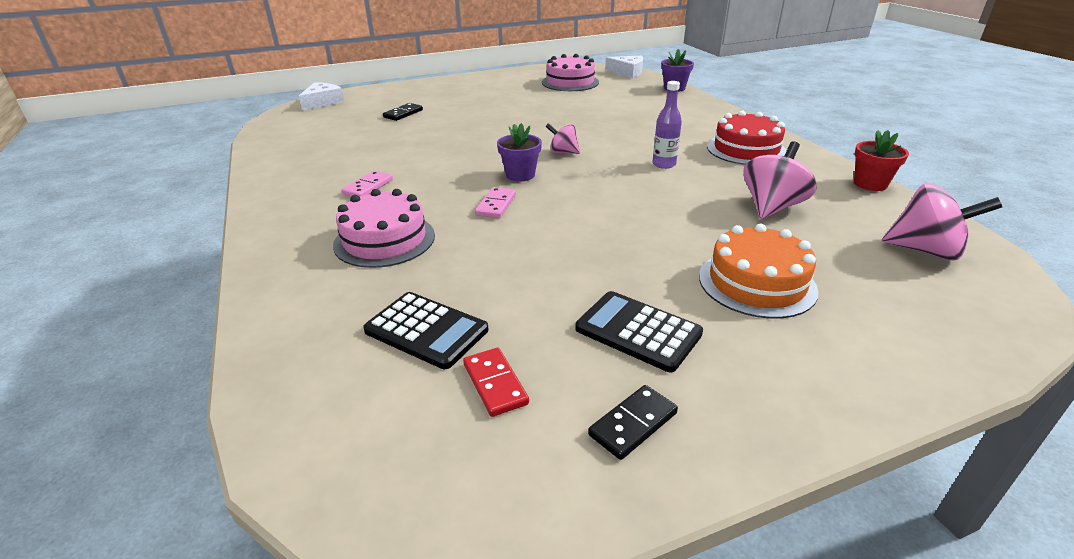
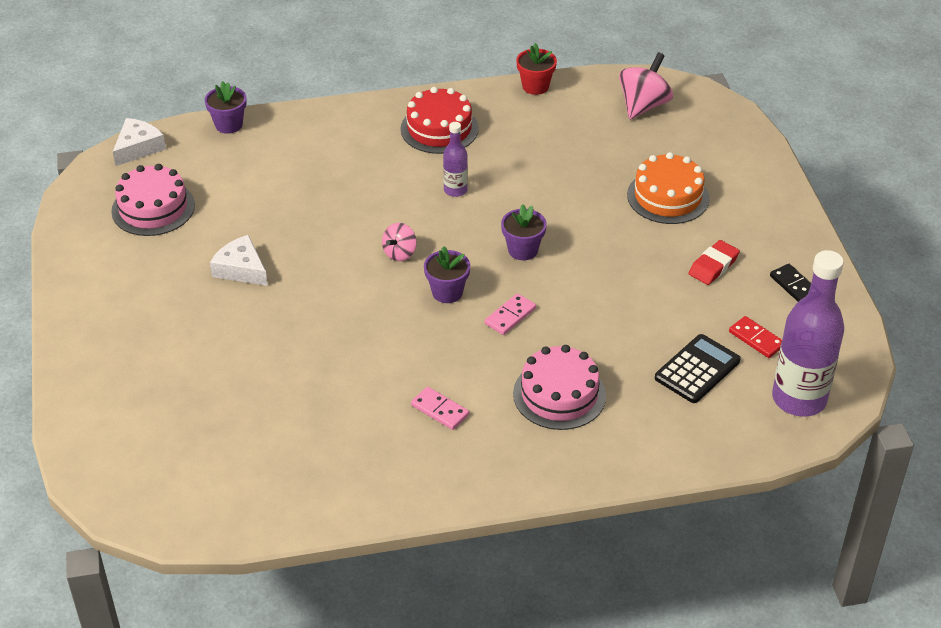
camera: 80 degrees left, 10 degrees up
(323, 102) = (108, 474): white cheese -> white cheese (241, 269)
(364, 441) = (799, 399): none -> purple bottle
(403, 114) = (207, 382): black domino -> none
(495, 384) = (756, 339): red domino -> red domino turned 60 degrees clockwise
(496, 205) = (510, 316): pink domino -> pink domino turned 75 degrees counterclockwise
(597, 202) = (523, 250): none -> purple flower pot
(638, 331) = (713, 266): black calculator -> red eraser
(772, 207) = (560, 152): pink spinning top -> none

